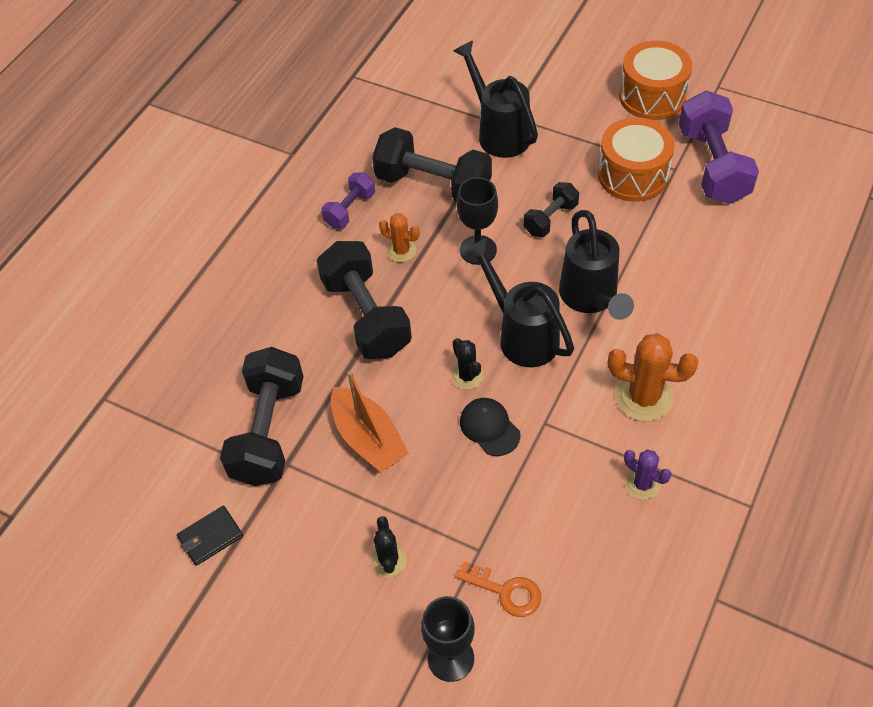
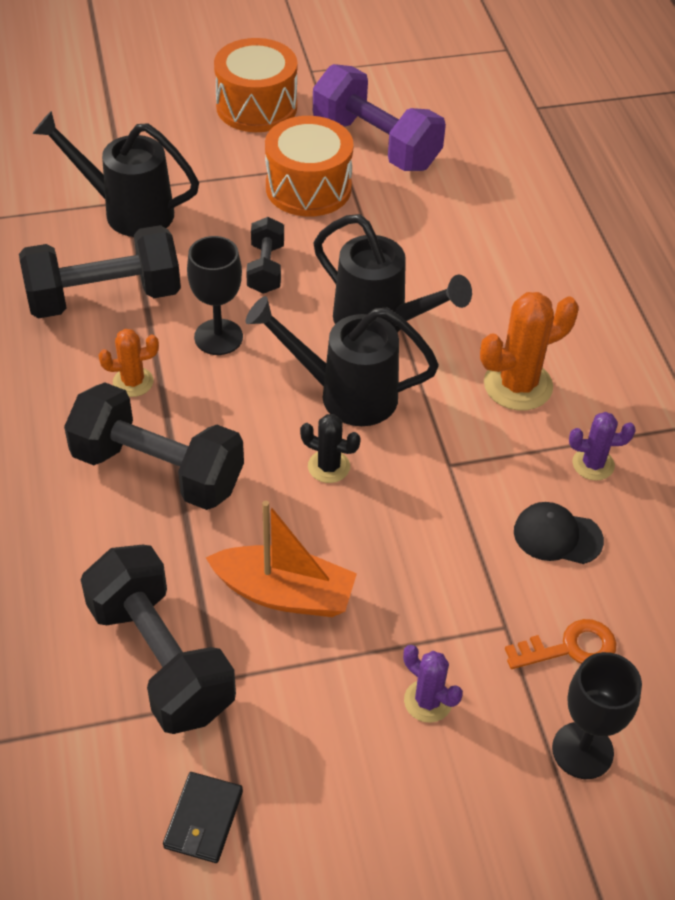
camera: 45 degrees left, 5 degrees down
(350, 209) = (29, 371): purple dumbbell -> none
(388, 561) = (428, 701): black cactus -> purple cactus
(489, 427) = (401, 502): black cap -> black cap (557, 536)

